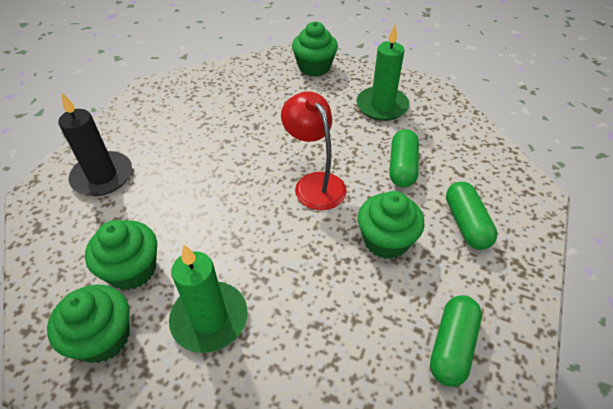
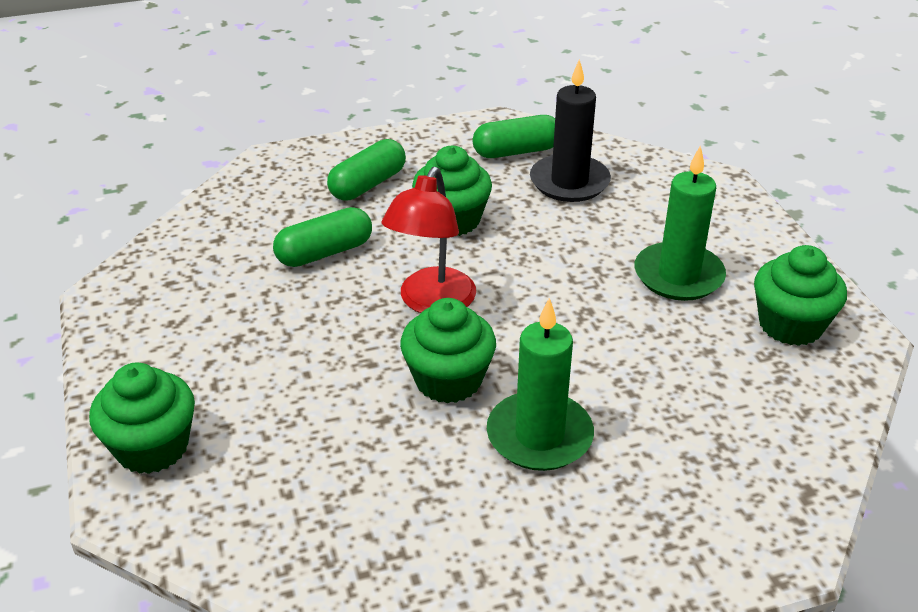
camera: 130 degrees left, 10 degrees down
(102, 176) = (669, 506): black candle -> black candle (569, 182)
(132, 269) = (719, 361): green cupcake -> green cupcake (448, 380)
(382, 106) = (205, 320): green candle -> green candle (539, 436)

